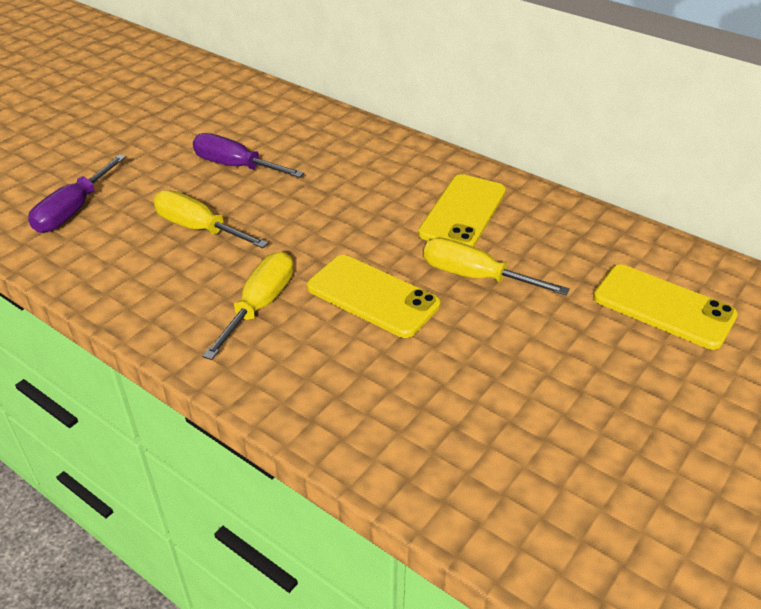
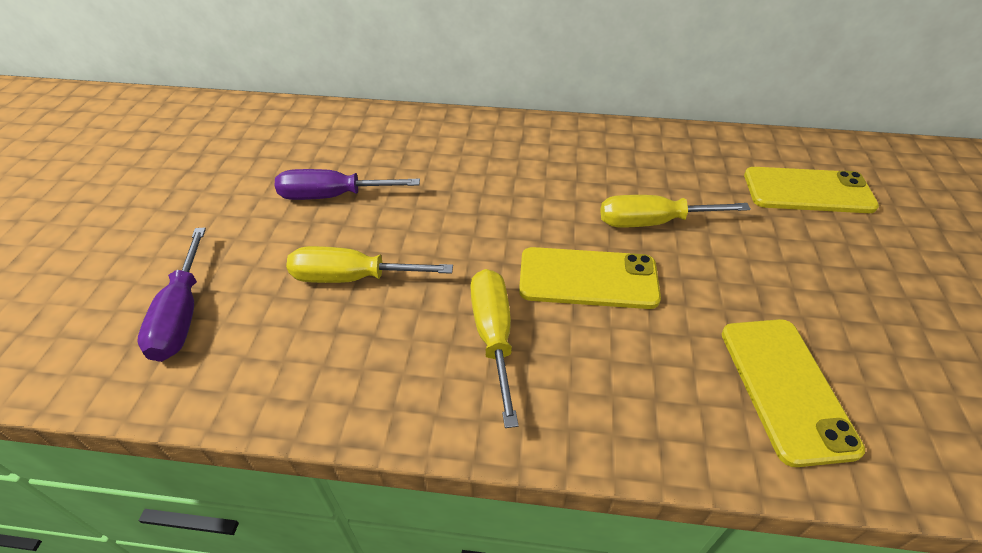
camera: 30 degrees left, 5 degrees up
(462, 212) = (584, 167): yellow phone -> yellow phone (785, 388)

